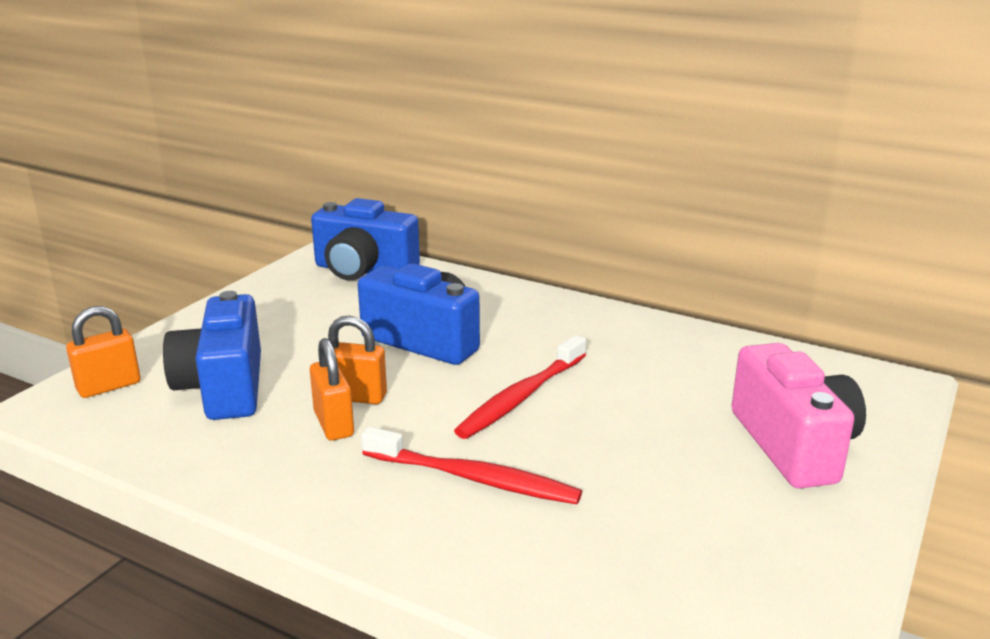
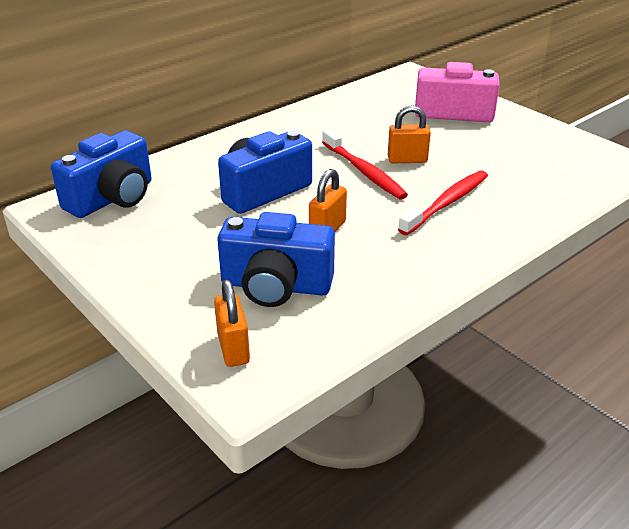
camera: 70 degrees left, 10 degrees up
(334, 424) = (360, 243): orange padlock -> orange padlock (407, 160)

